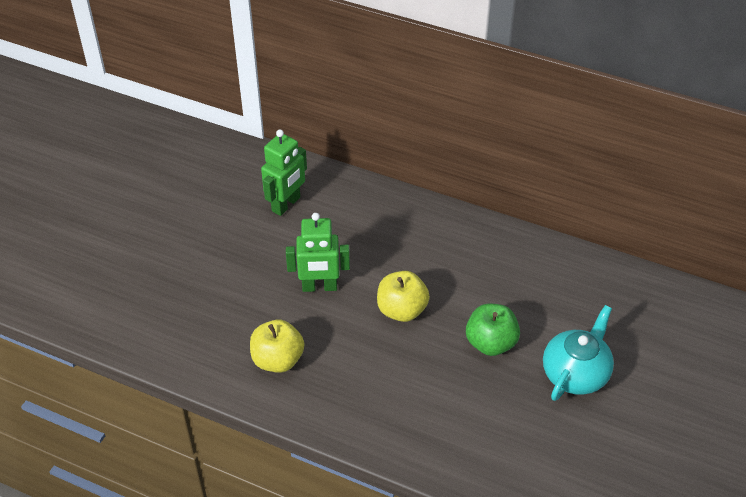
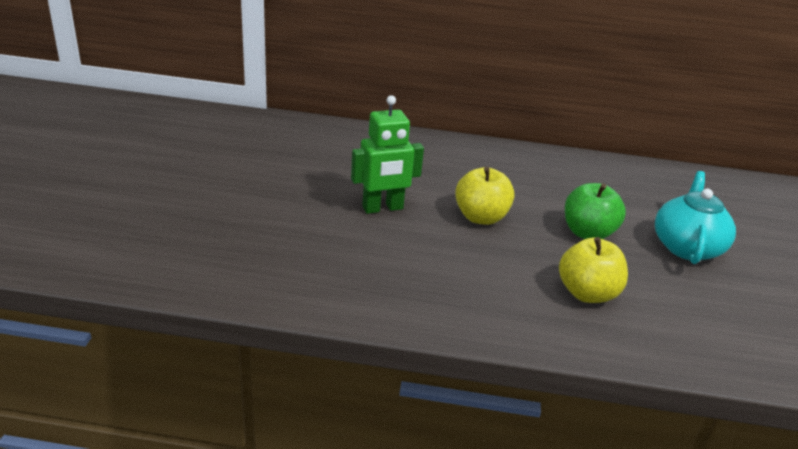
camera: 20 degrees left, 15 degrees down
(278, 360) = (368, 274): yellow apple -> yellow apple (587, 293)
(286, 204) = (313, 150): green robot -> none

